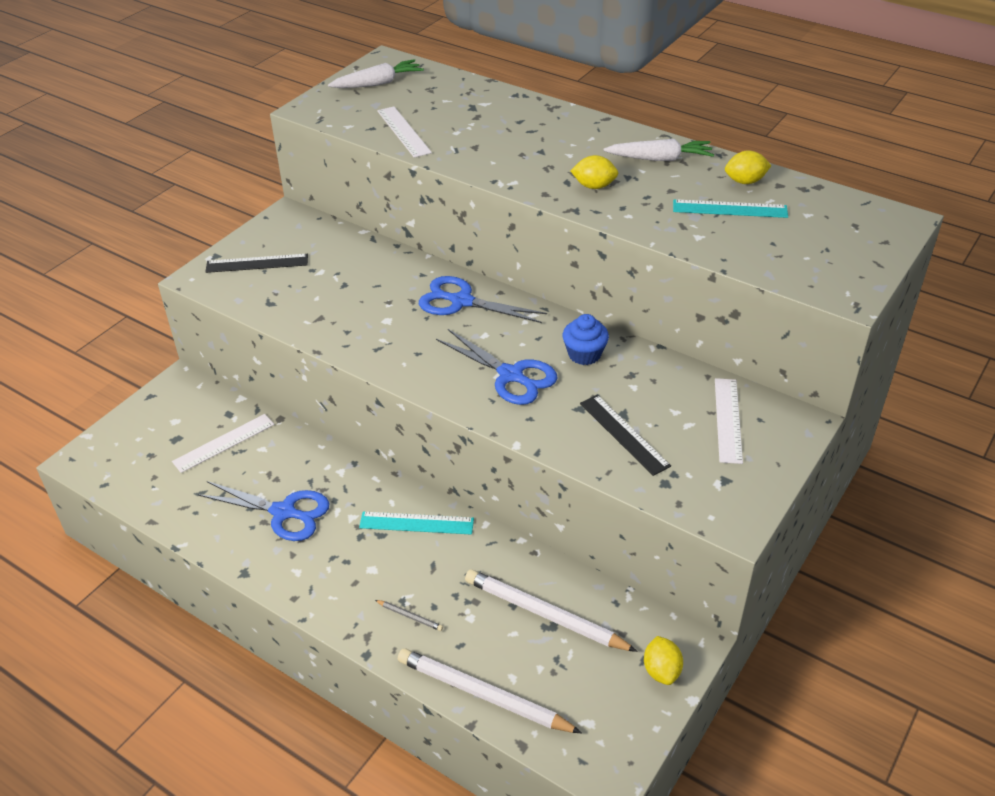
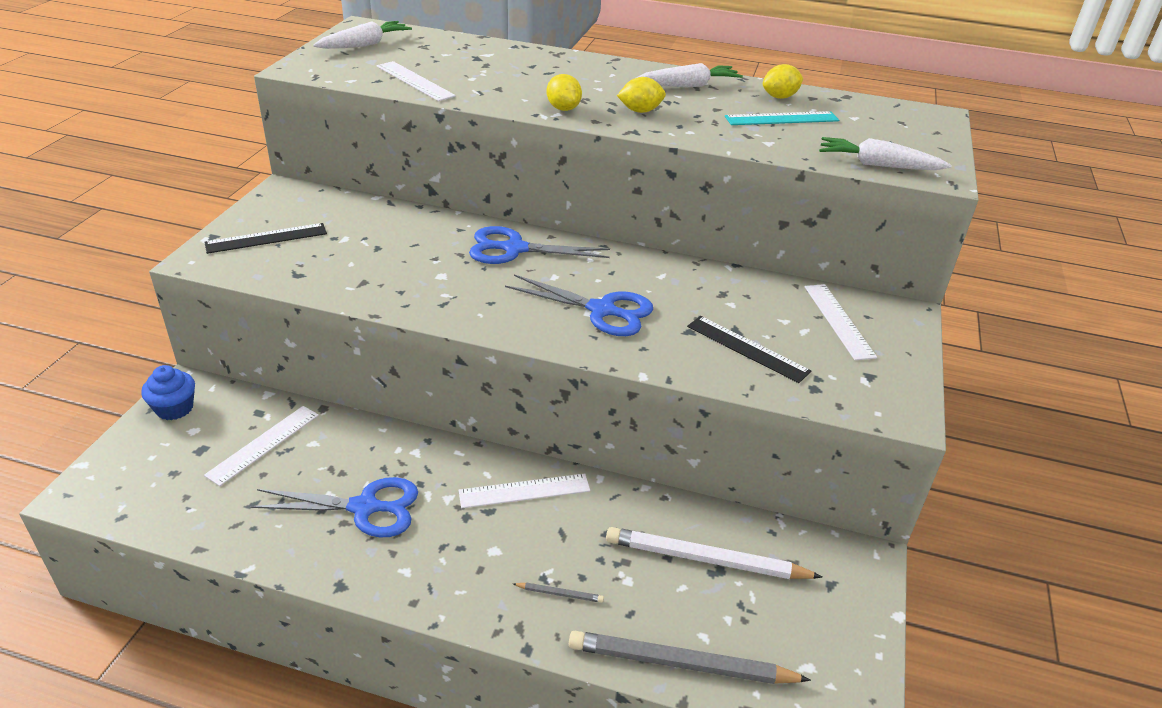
camera: 20 degrees left, 5 degrees down
(416, 523) = (524, 491): turquoise ruler -> white ruler
(483, 694) = (680, 664): white pencil -> grey pencil
(584, 354) = (666, 281): blue cupcake -> blue cupcake (174, 408)
(661, 671) = (853, 592): yellow lemon -> yellow lemon (563, 108)
(792, 275) = (877, 165): none -> white carrot

